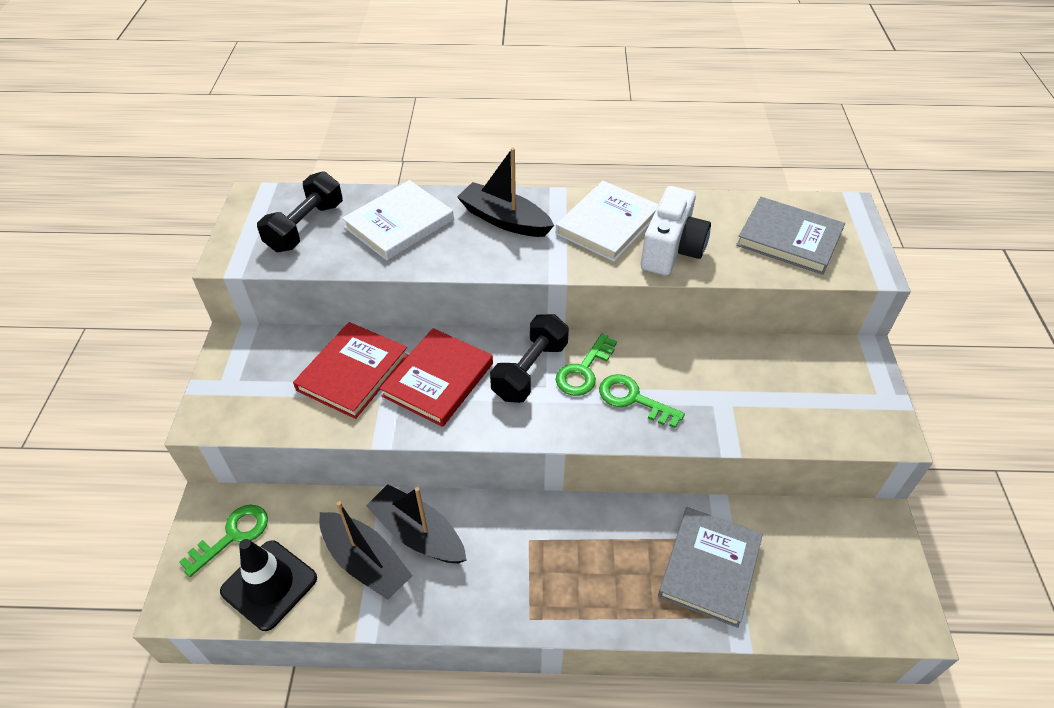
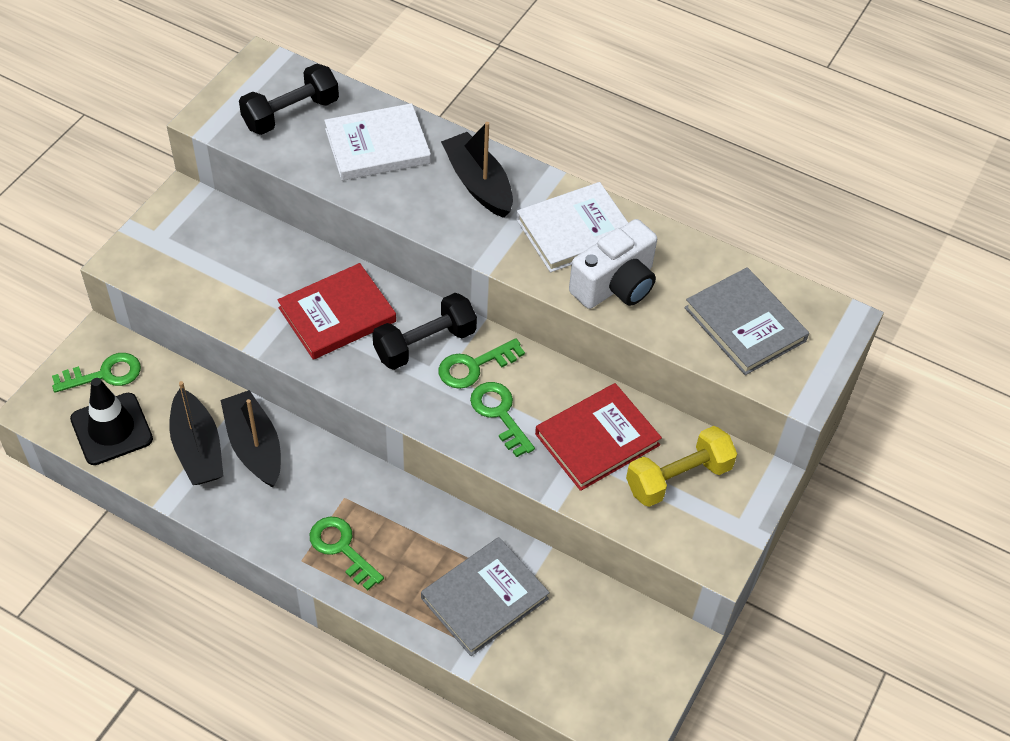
camera: 25 degrees right, 5 degrees up
(353, 372) = (267, 274): red book -> red book (597, 439)
(558, 588) = (342, 548): none -> green key
(808, 384) = (678, 478): none -> yellow dumbbell

